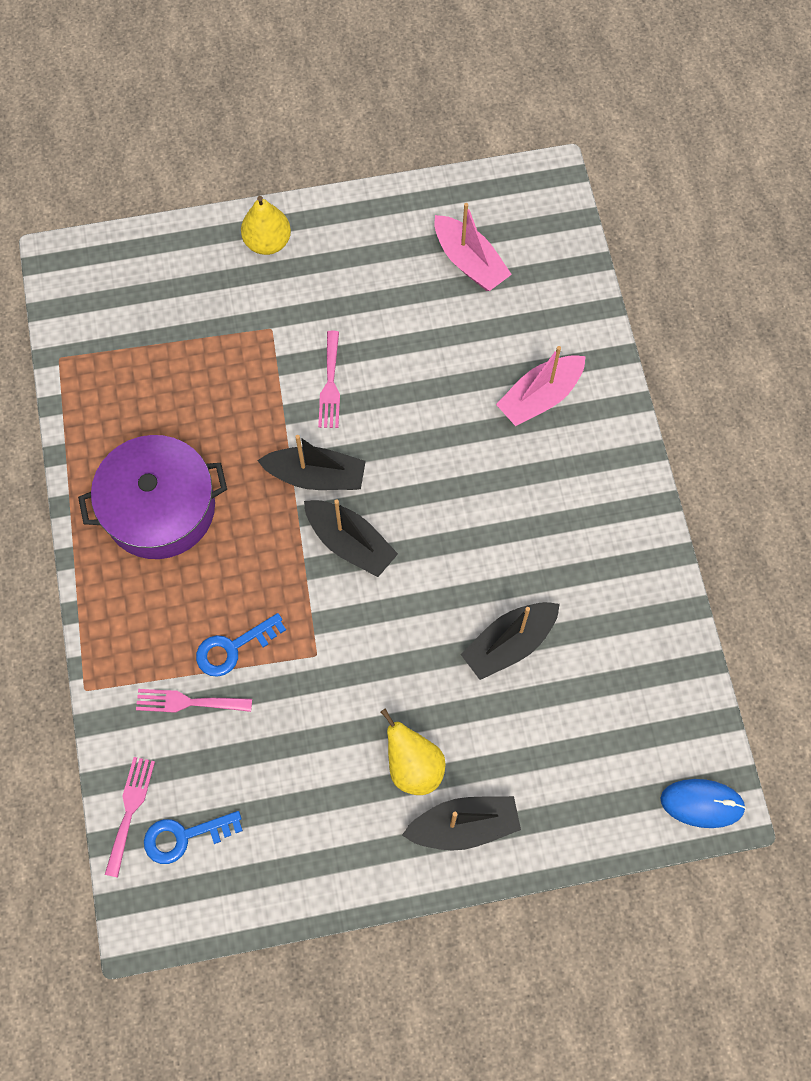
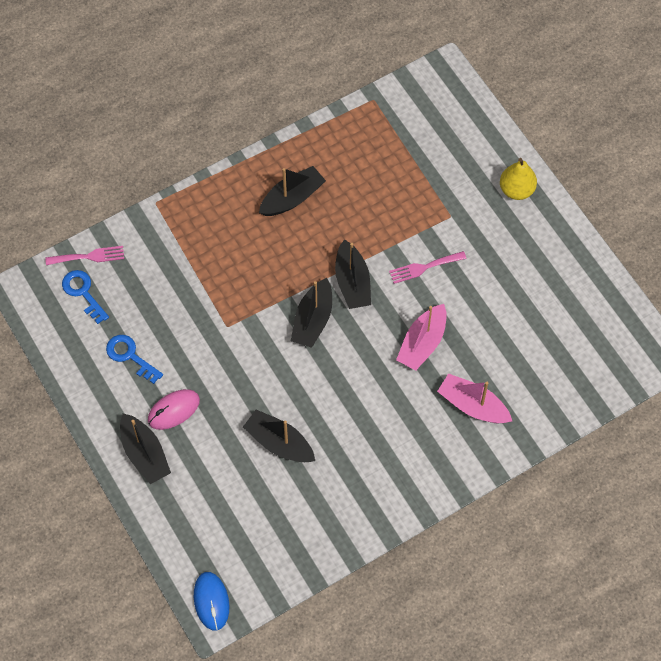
camera: 70 degrees right, 5 degrees down
(160, 508) = (292, 198): purple pot -> black boat
(188, 702) = (168, 263): pink fork -> none
(233, 648) = (213, 276): blue key -> blue key (130, 356)
(413, 766) = (173, 410): yellow pear -> pink mouse
(469, 262) = (561, 324): pink boat -> pink boat (422, 343)

